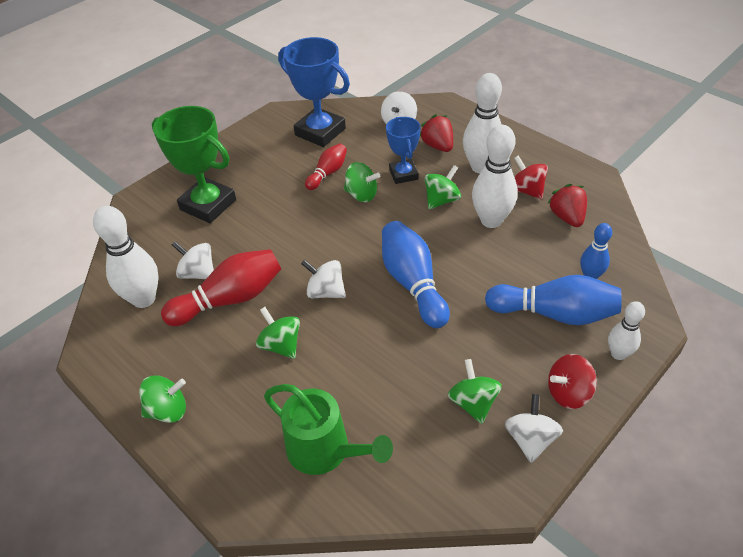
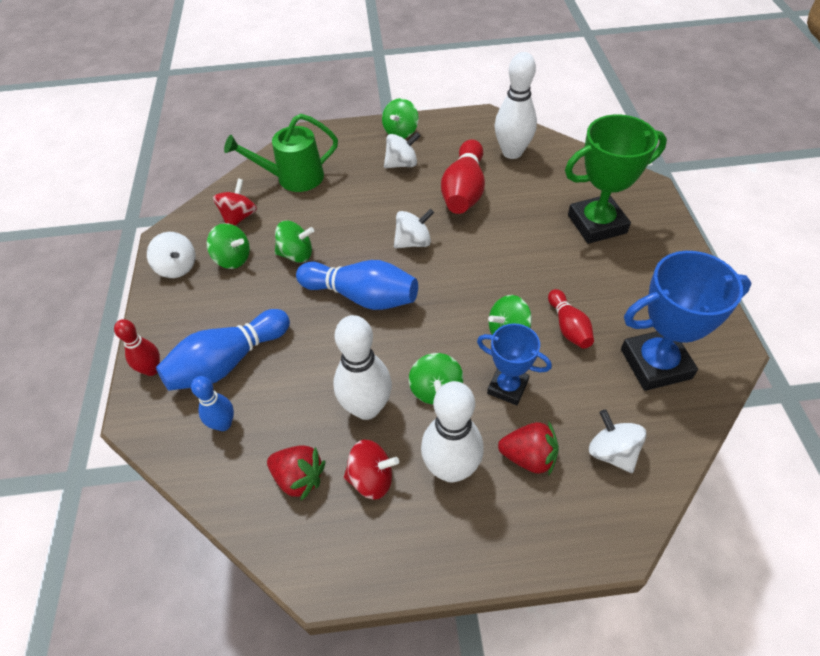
camera: 130 degrees right, 5 degrees up
(198, 273) = (511, 186): white spinning top -> white spinning top (402, 164)
(281, 345) = (392, 196): green spinning top -> green spinning top (296, 254)
(568, 393) = (172, 312): red spinning top -> red spinning top (239, 217)
(618, 354) = (152, 369): white bowling pin -> red bowling pin

